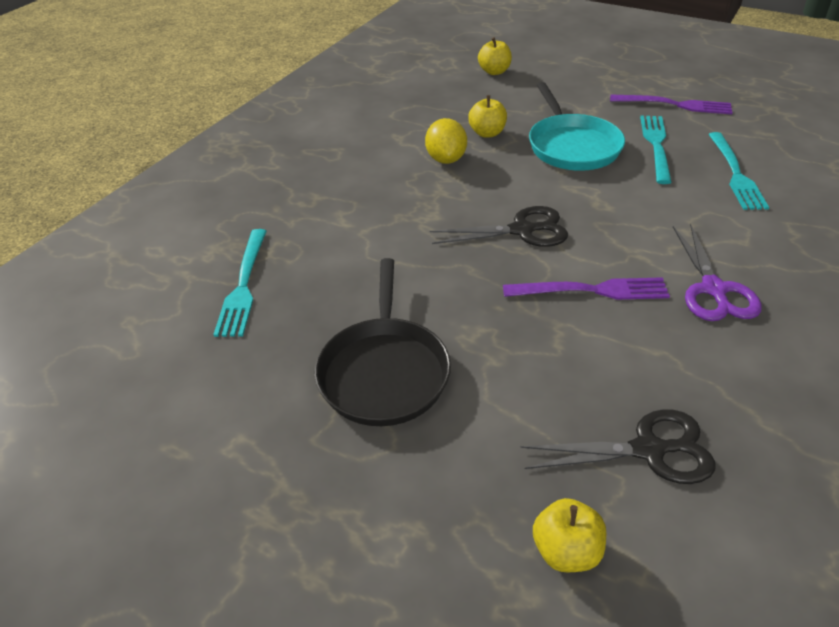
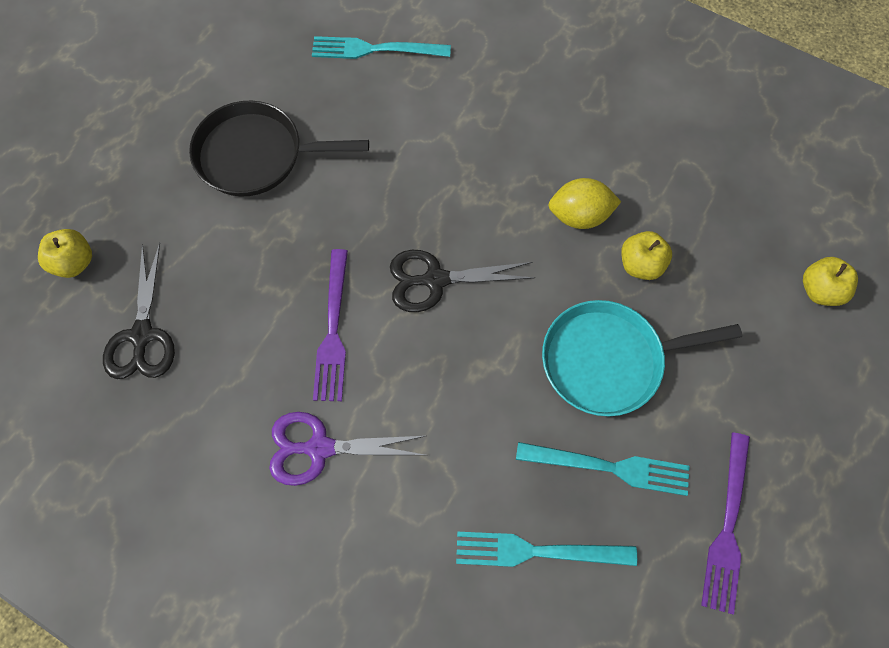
camera: 90 degrees right, 25 degrees up
(522, 230) = (435, 280): black scissors -> black scissors turned 90 degrees clockwise

